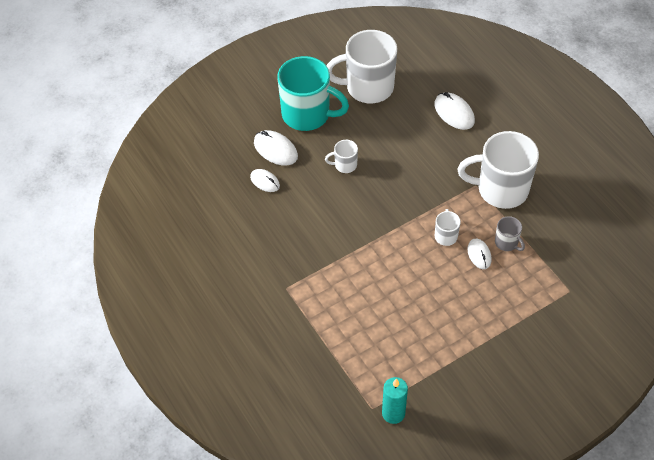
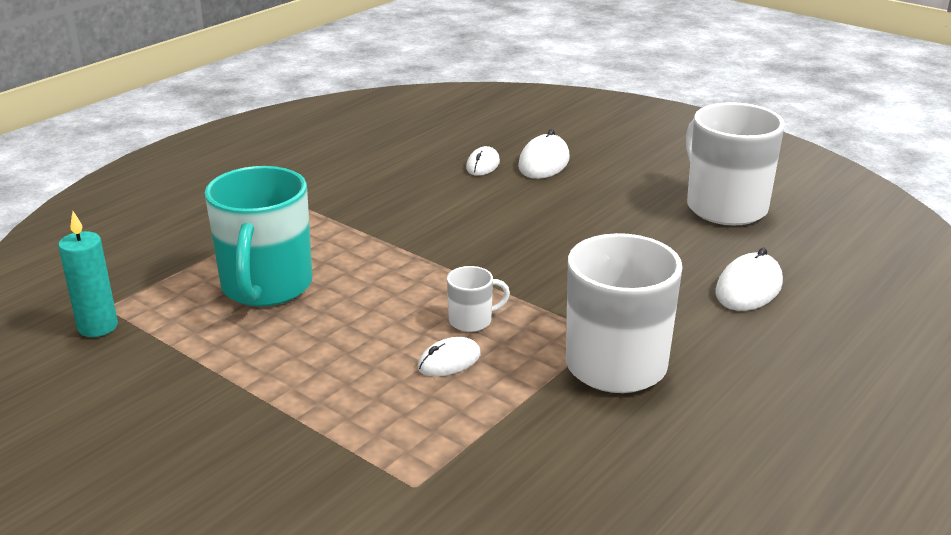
camera: 70 degrees right, 25 degrees down
(307, 115) = (626, 173): turquoise mug -> turquoise mug (266, 287)
(344, 165) = (555, 213): white mug -> none
(507, 243) = (493, 388): grey mug -> none

